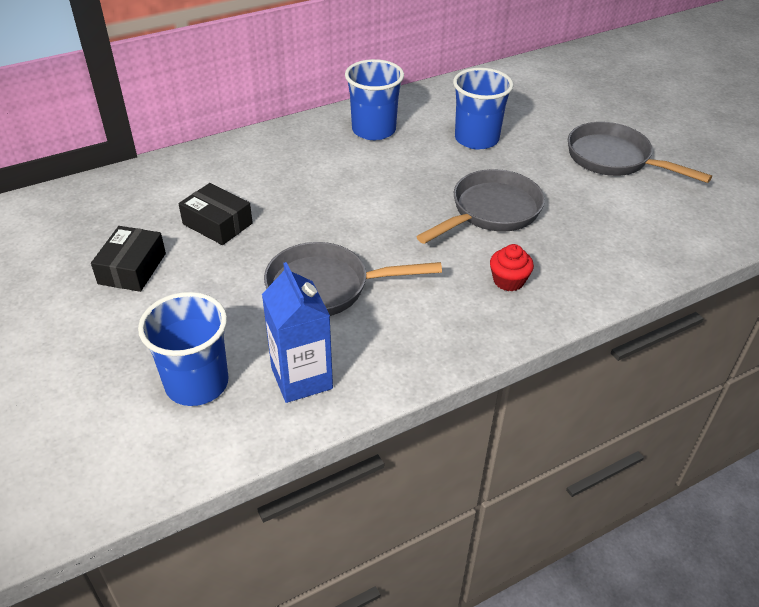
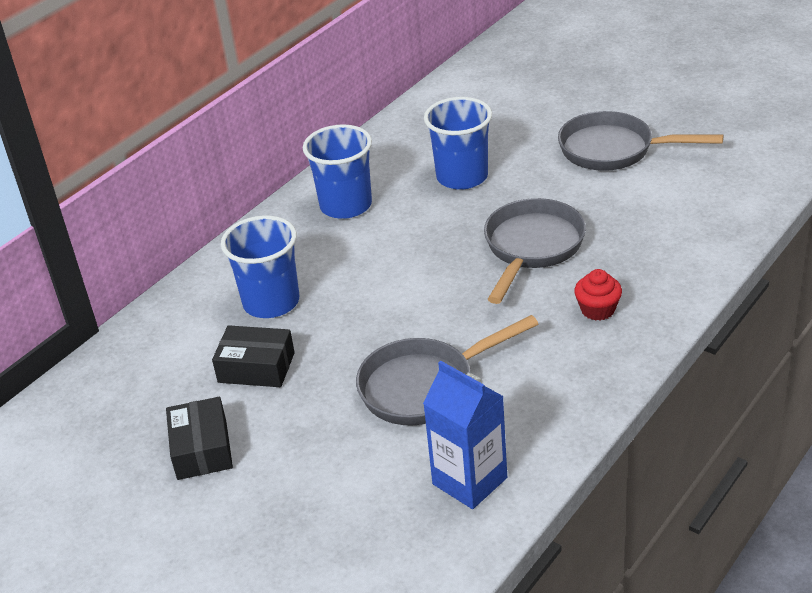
camera: 20 degrees left, 5 degrees down
(197, 383) = (369, 530): blue cup -> blue cup (271, 302)

